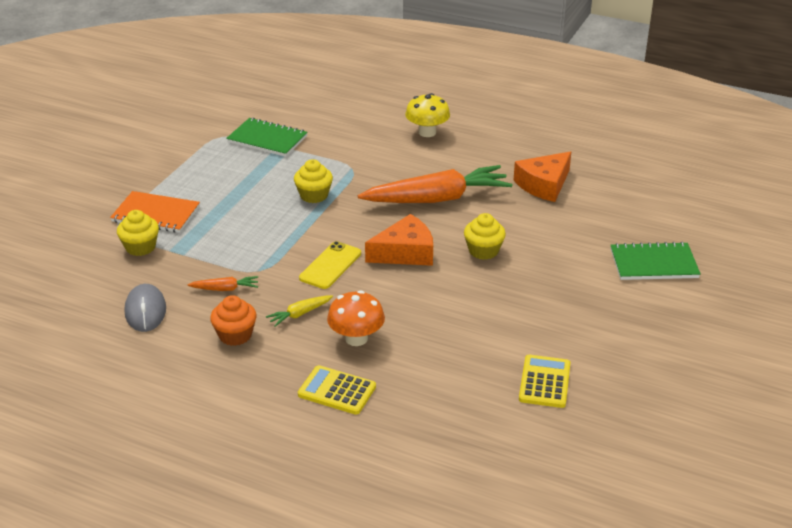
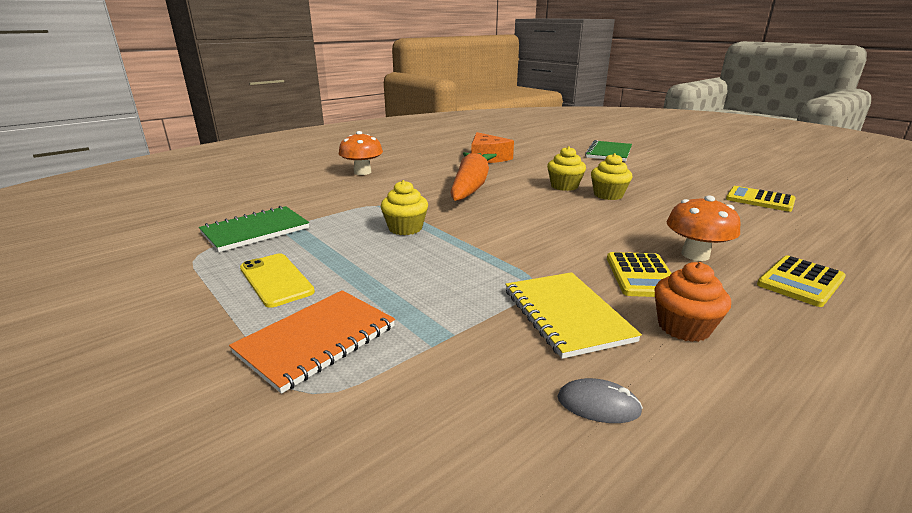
camera: 65 degrees left, 10 degrees down
(140, 247) = (397, 374): yellow cupcake -> yellow cupcake (608, 195)
(145, 310) = (598, 404): grey mouse -> grey mouse, size x0.62
(225, 289) = (566, 315): orange carrot -> yellow notebook
(300, 314) = (642, 275): yellow carrot -> yellow calculator
(330, 265) = (550, 243): yellow phone -> yellow phone (276, 280)
(405, 252) = (548, 210): orange cheese -> none
(427, 132) = (362, 172): yellow mushroom -> orange mushroom

